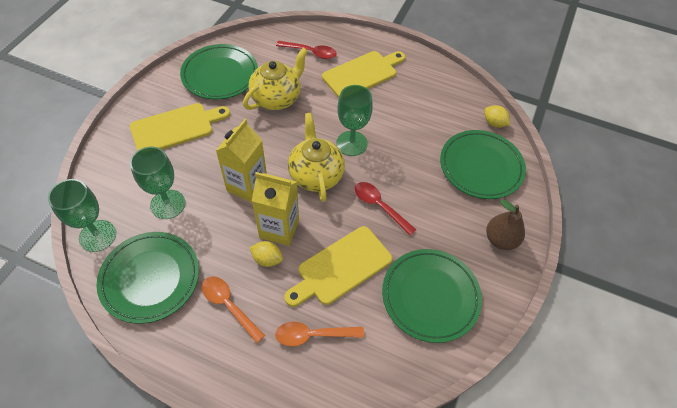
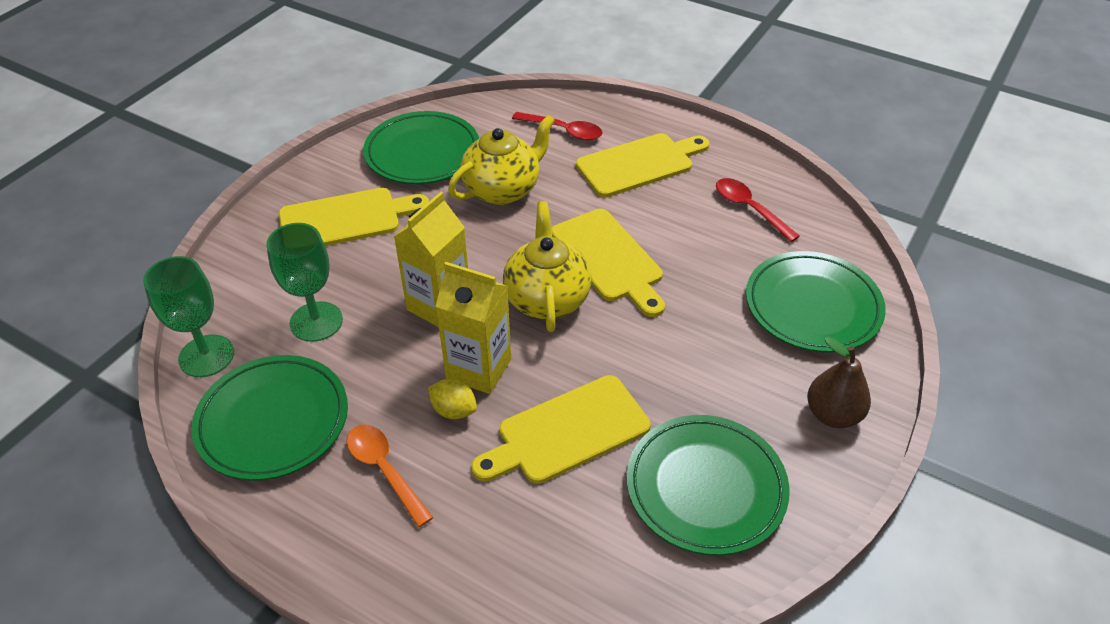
camera: 10 degrees right, 10 degrees down
(313, 335) = (509, 525): orange spoon -> none
(351, 143) = (609, 258): green goblet -> yellow cutting board
(379, 206) = (640, 350): red spoon -> red spoon (749, 209)
(494, 123) = (842, 246): yellow lemon -> none

